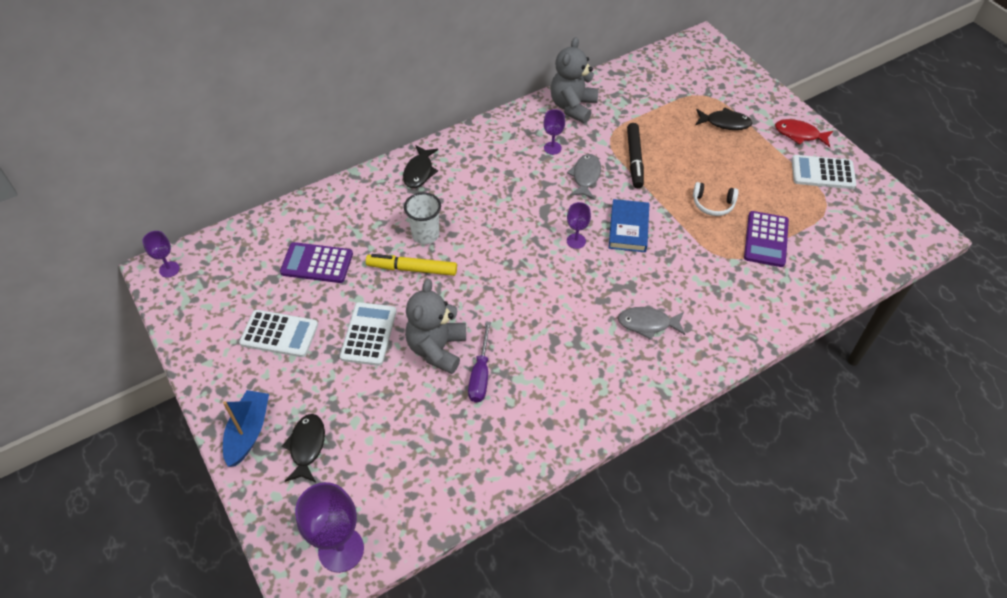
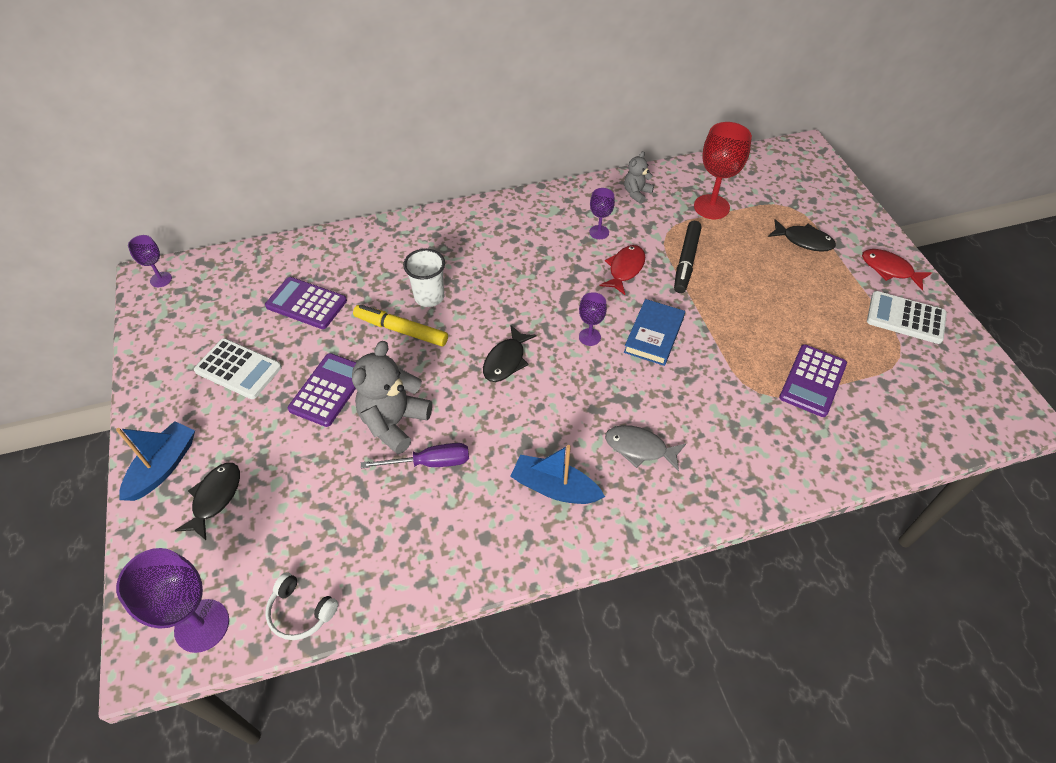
camera: 15 degrees right, 0 degrees up
(368, 334) = (328, 390): white calculator -> purple calculator
(419, 172) = (448, 230): black fish -> black fish (506, 360)
(480, 374) = (430, 462): purple screwdriver -> purple screwdriver turned 120 degrees counterclockwise
(573, 107) = (636, 193): grey teddy bear -> grey teddy bear, size x0.54
(585, 176) = (625, 269): grey fish -> red fish
(590, 371) = (554, 488): none -> blue boat
(640, 107) = (711, 207): none -> red goblet
(713, 204) = (761, 328): white headphones -> white headphones (300, 612)

